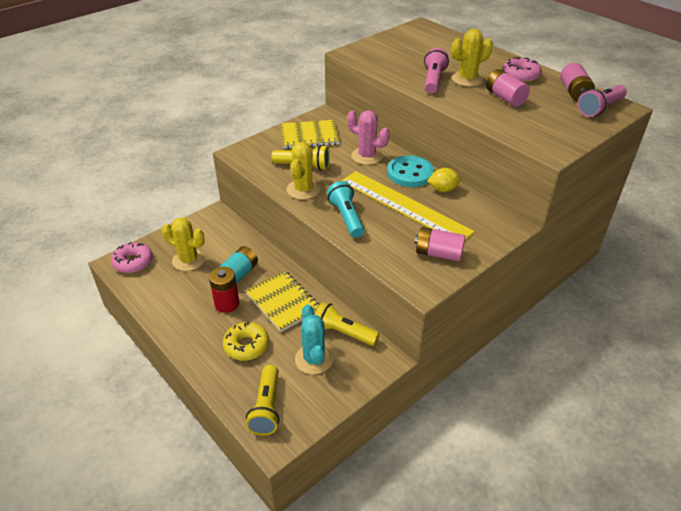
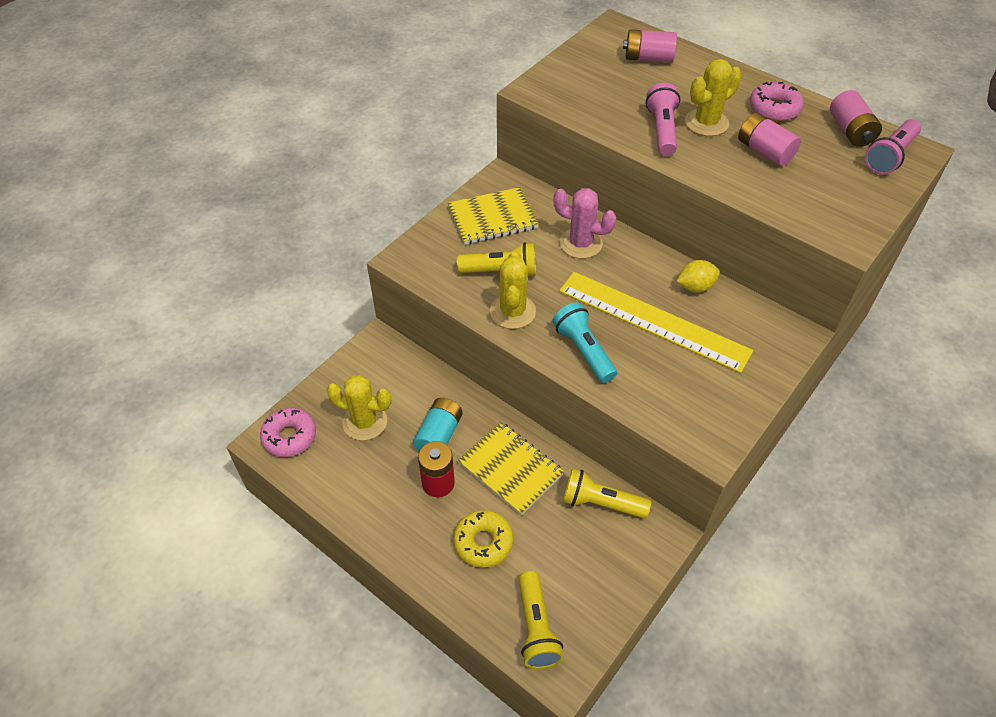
camera: 10 degrees left, 10 degrees up
(314, 359) = (575, 548): turquoise cactus -> none
(410, 173) = (645, 265): turquoise button -> none
(438, 253) = (717, 392): pink battery -> pink battery (648, 58)

